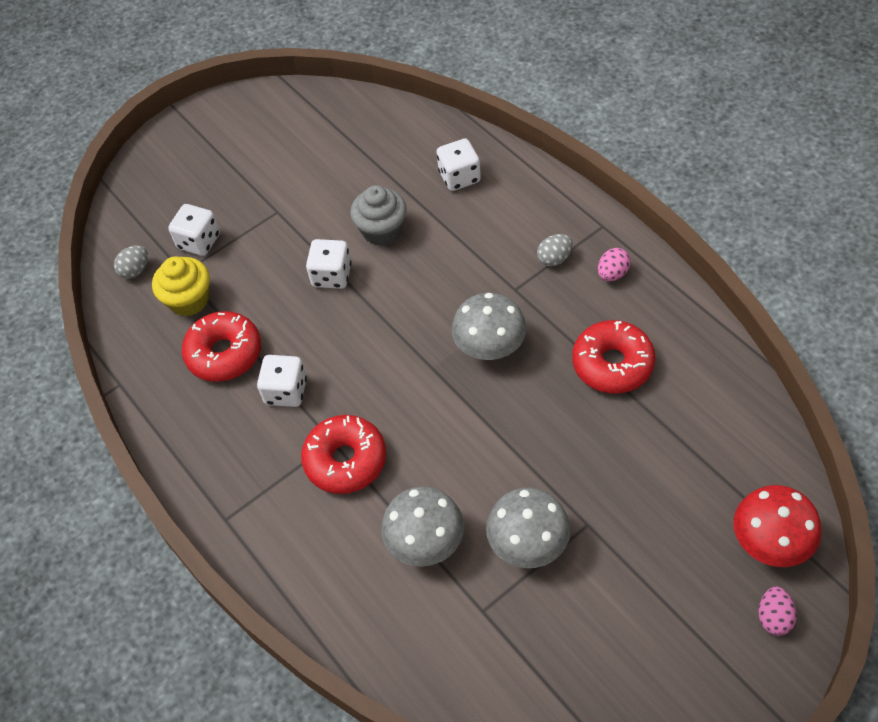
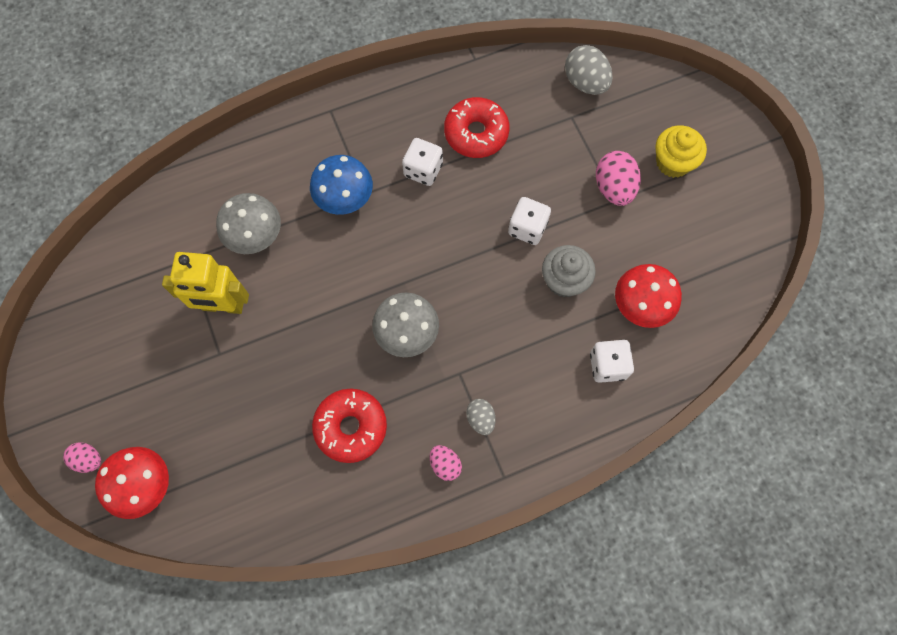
camera: 100 degrees right, 15 degrees up
(135, 270) = (585, 83): grey egg -> grey egg, size x1.69
(189, 300) = (539, 117): yellow cupcake -> yellow cupcake (673, 162)
(199, 241) = (601, 133): white dice -> none
(263, 216) = (614, 188): none -> pink egg
(345, 460) = (344, 198): red donut -> blue mushroom
(388, 167) = (641, 305): none -> red mushroom
(528, 543) = (223, 306): grey mushroom -> yellow robot

